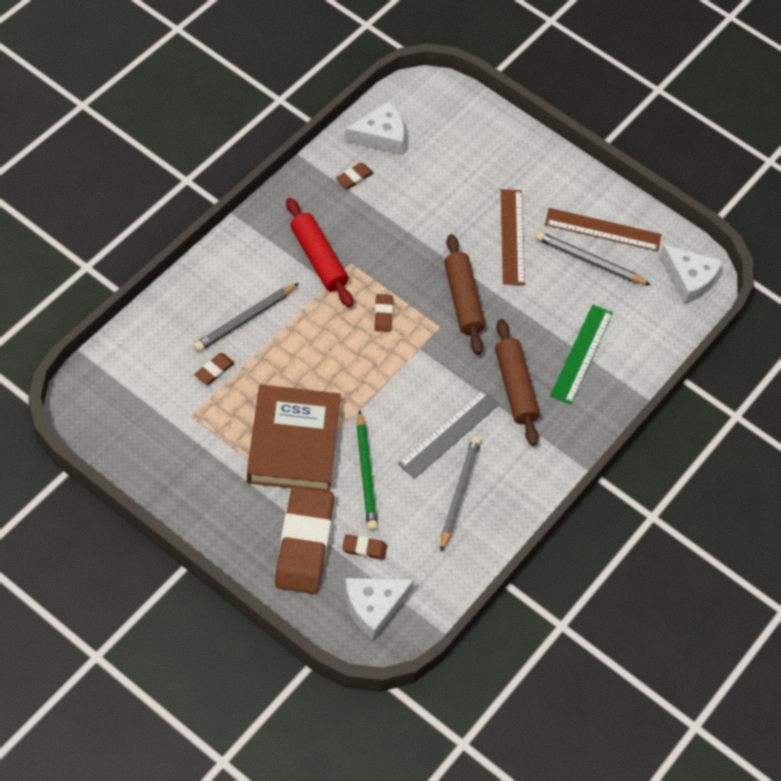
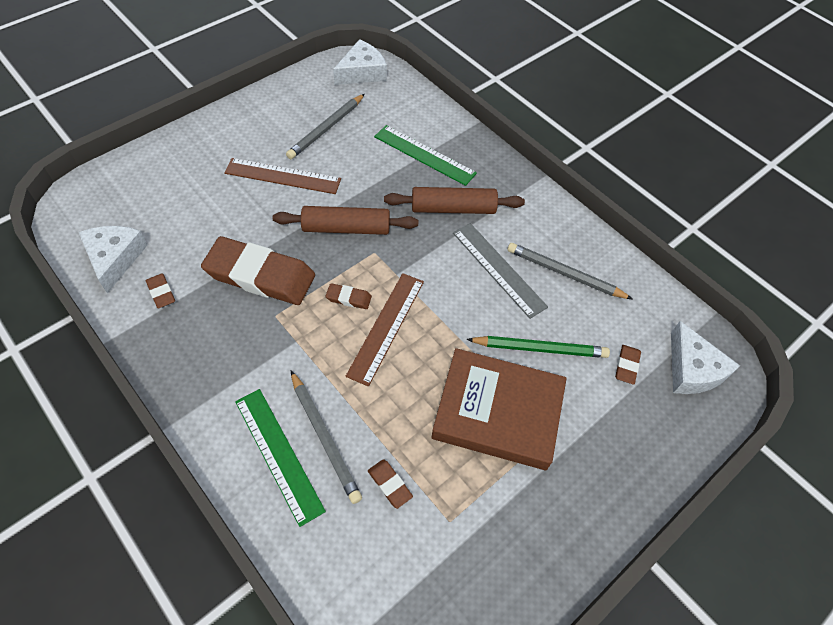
camera: 75 degrees left, 0 degrees up
(225, 291) = (278, 454): none -> green ruler
(304, 543) = (622, 422): brown eraser -> brown eraser (260, 275)
(318, 259) = (260, 346): red rolling pin -> none
(603, 230) = (295, 113): brown ruler -> brown ruler (386, 327)

